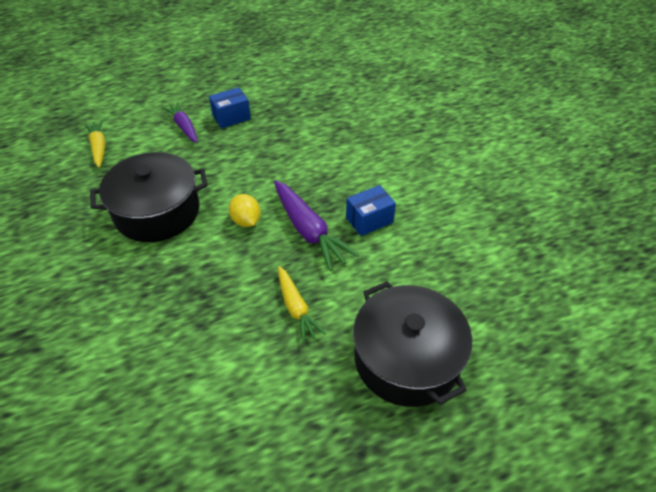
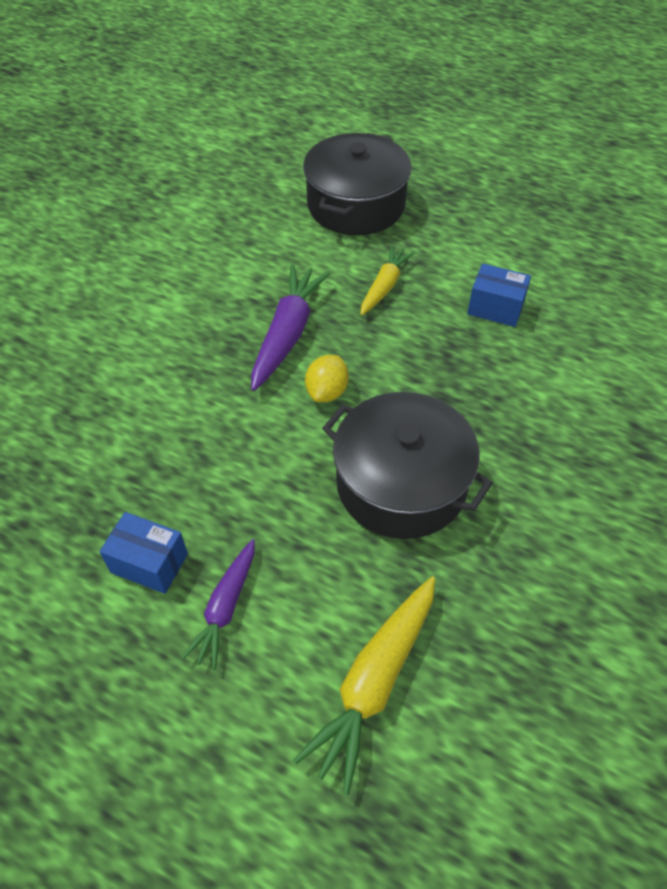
camera: 130 degrees left, 5 degrees up
(99, 148) = (374, 682): yellow carrot -> yellow carrot, size x1.57
(369, 220) = (225, 299): blue box -> blue box (495, 308)

